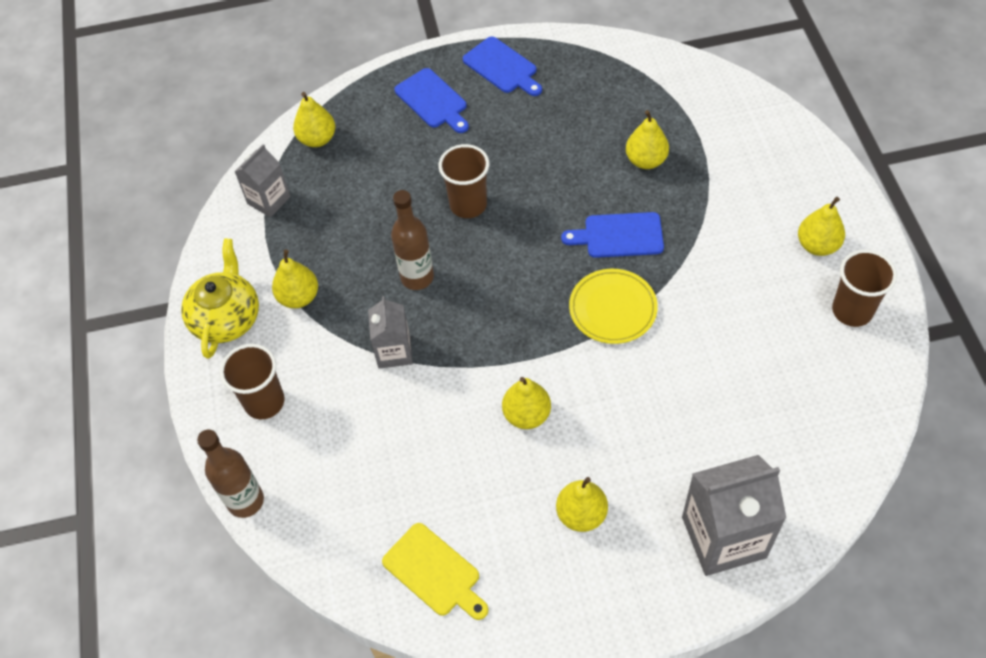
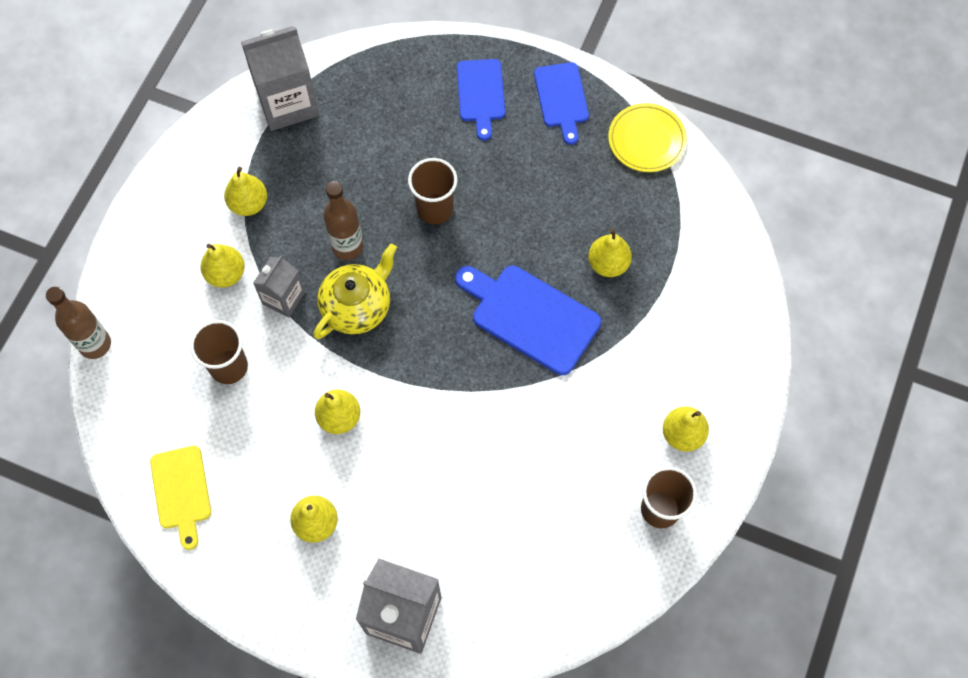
camera: 30 degrees right, 10 degrees up
(226, 318) = (185, 186): yellow teapot -> yellow teapot (357, 306)
(264, 402) = (162, 274): brown cup -> brown cup (229, 367)
(269, 200) = (287, 103): grey carton -> grey carton, size x1.71
(317, 139) = (364, 71): yellow pear -> yellow pear (226, 274)
(612, 308) = (474, 376): yellow plate -> yellow plate (646, 140)
(619, 236) = (530, 317): blue cutting board -> blue cutting board, size x1.55

